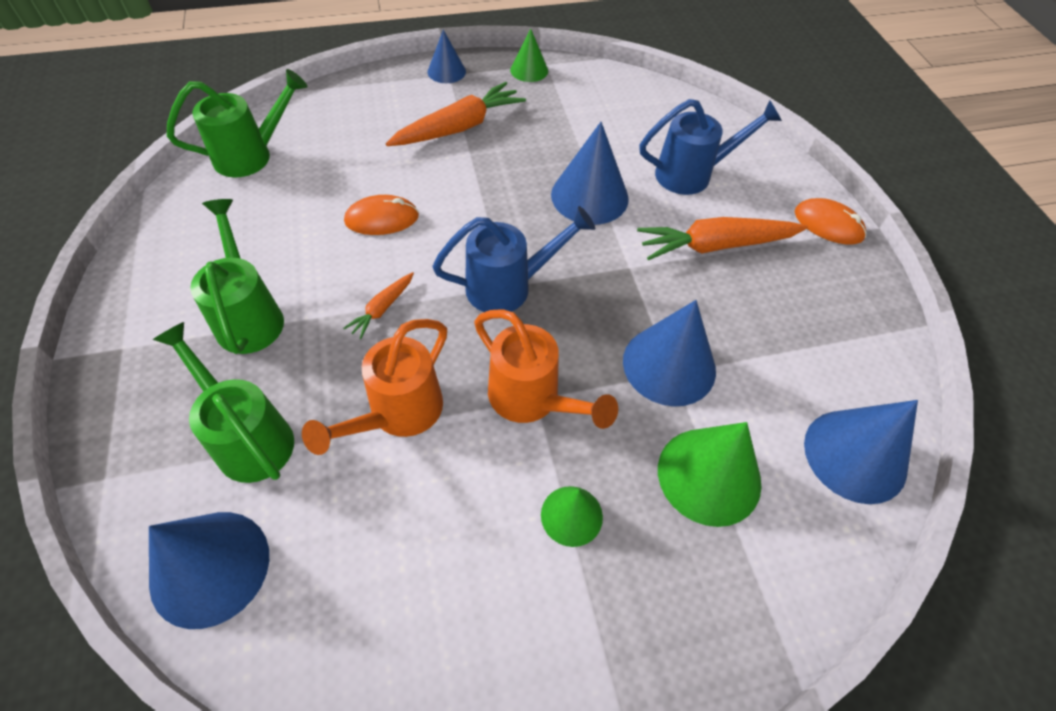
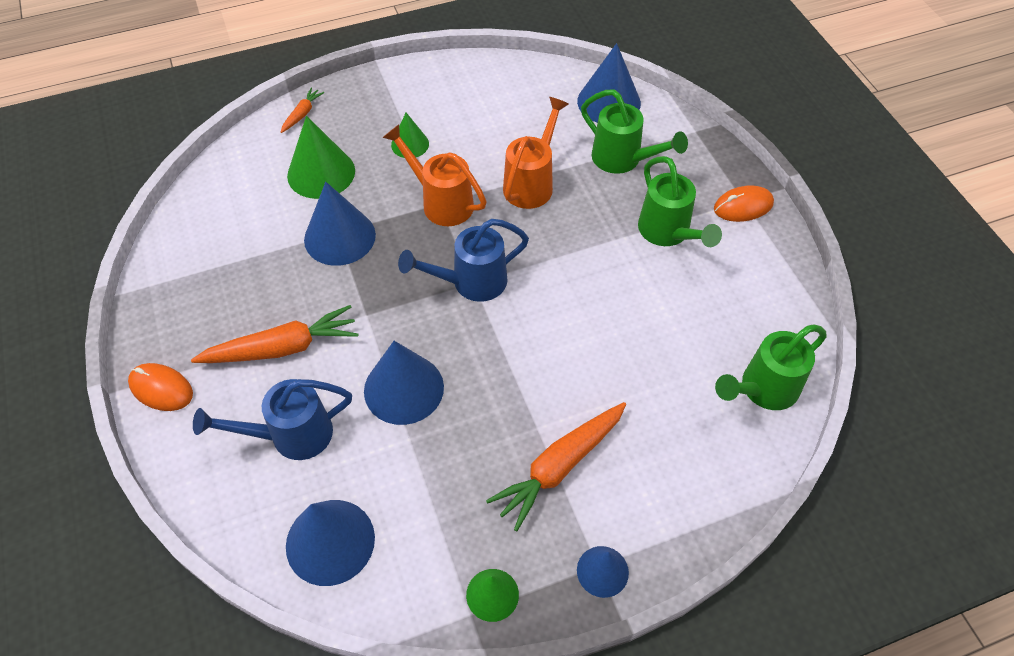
camera: 175 degrees right, 0 degrees up
(382, 219) = (600, 333): orange mouse -> orange mouse (743, 206)
(382, 309) = (569, 251): orange carrot -> orange carrot (302, 114)
(855, 455) = (218, 195): blue cone -> blue cone (330, 541)

